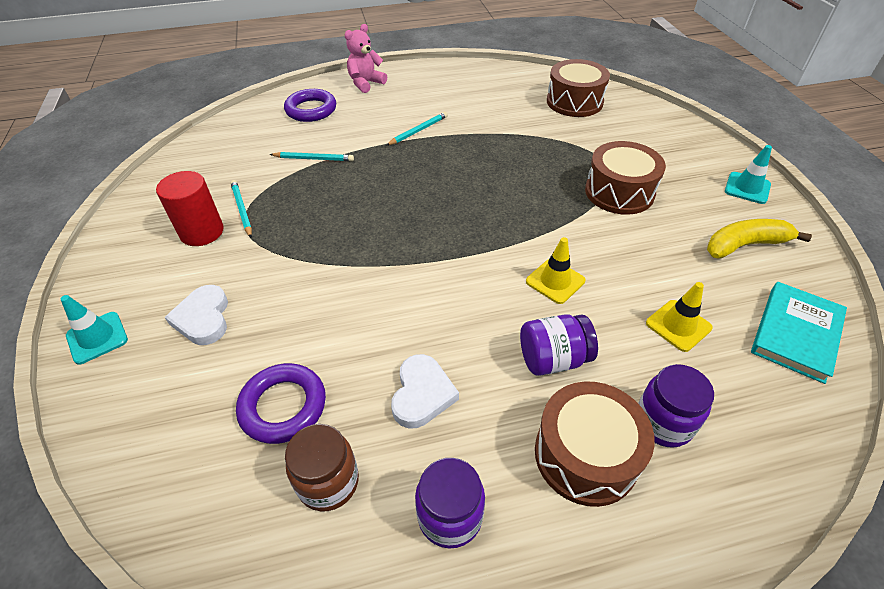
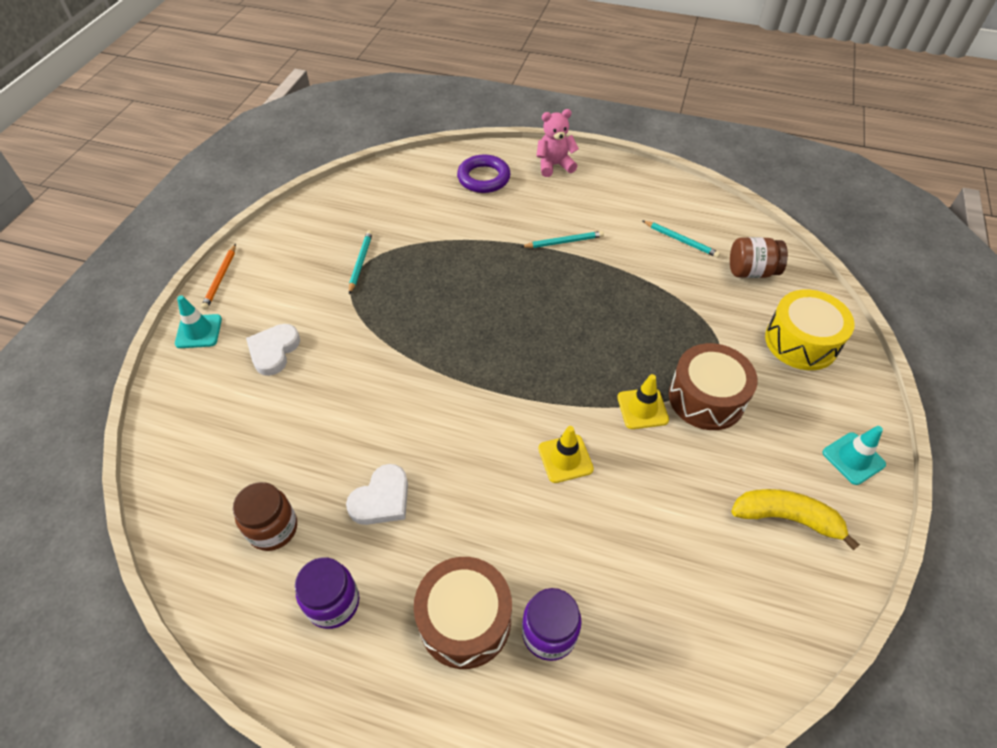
camera: 30 degrees right, 5 degrees up
(90, 279) = (220, 278): none -> orange pencil
(202, 232) = (318, 271): red cylinder -> none
(283, 406) = (281, 453): purple ring -> none
(313, 159) = (450, 234): turquoise pencil -> turquoise pencil (681, 240)
(553, 359) = (504, 528): purple jar -> none
(574, 102) = (751, 271): brown drum -> brown jar
(647, 131) = (801, 342): none -> yellow drum
(678, 325) = (641, 559): yellow traffic cone -> yellow traffic cone (642, 408)
(796, 333) = (749, 630): turquoise book -> none

